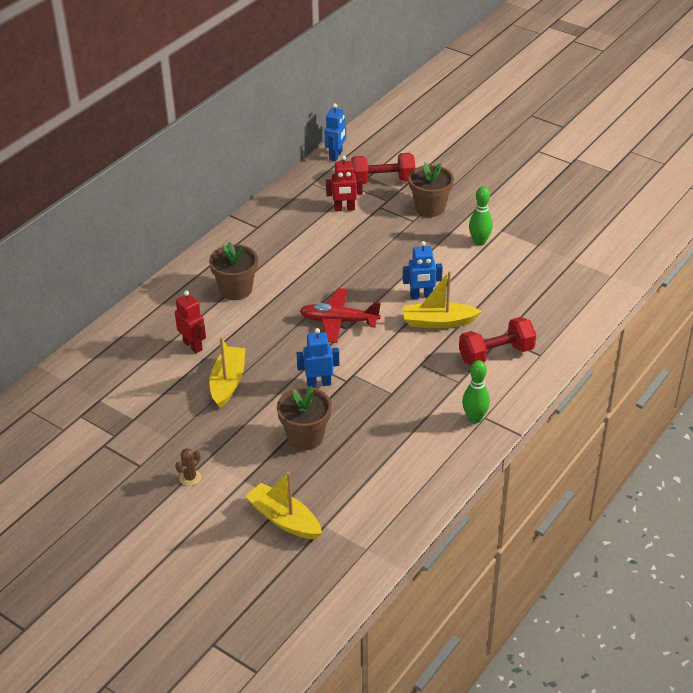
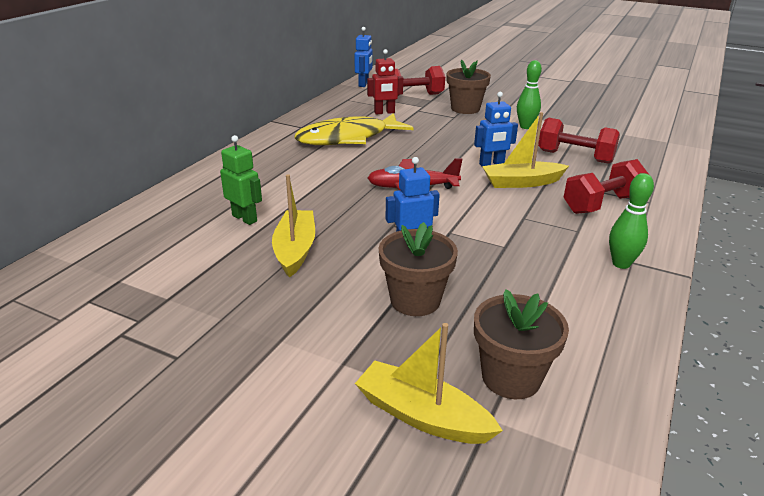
camera: 10 degrees left, 10 degrees down
(190, 478) = (258, 367): brown cactus -> none
(193, 345) = (245, 218): red robot -> green robot
(236, 290) = (288, 170): brown flower pot -> brown flower pot (511, 377)
(298, 248) = (348, 138): none -> yellow fish
(505, 291) = (575, 157): none -> red dumbbell

